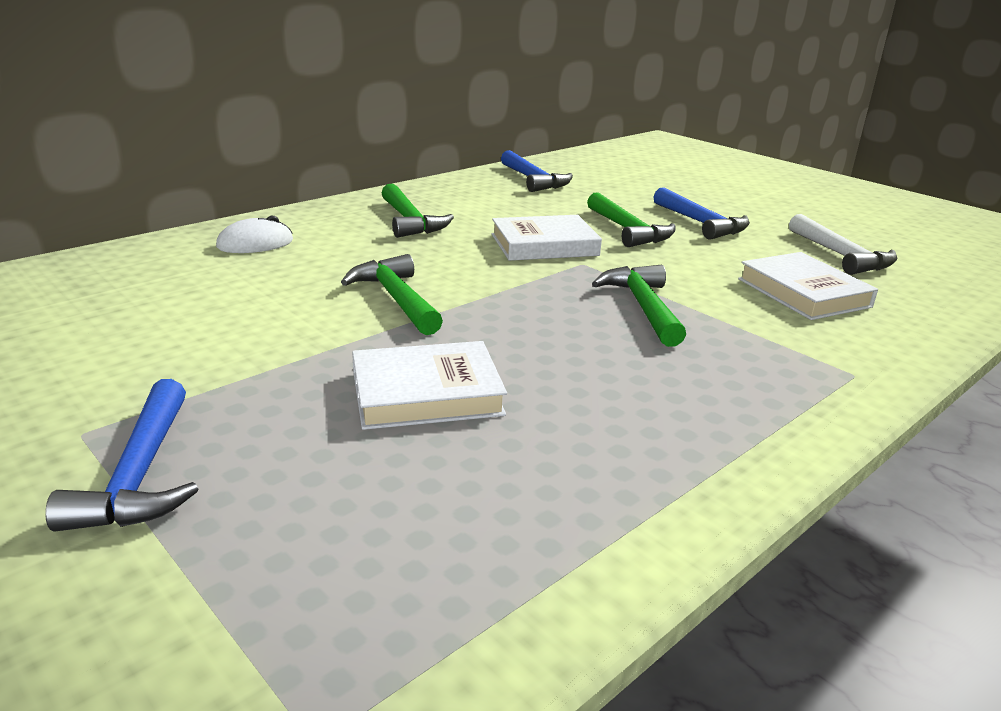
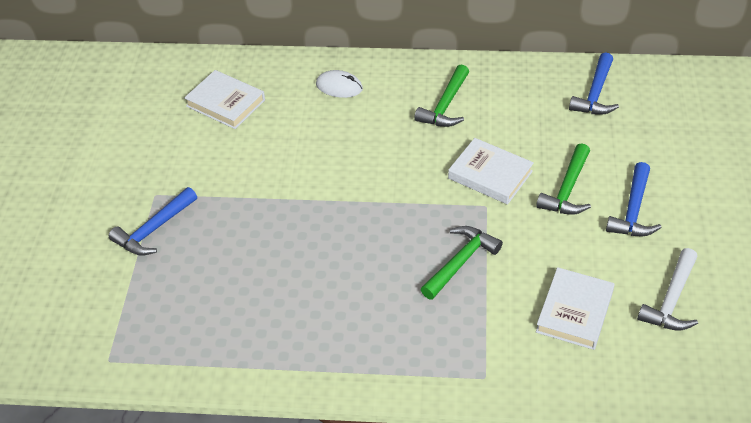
camera: 50 degrees right, 20 degrees up
(396, 299) = (349, 178): green hammer -> none
(426, 393) = (284, 253): white book -> white book (225, 103)

